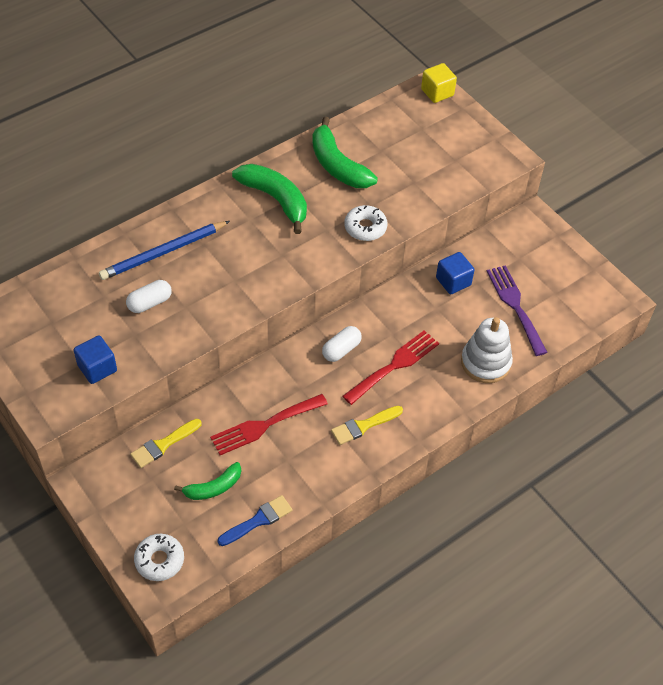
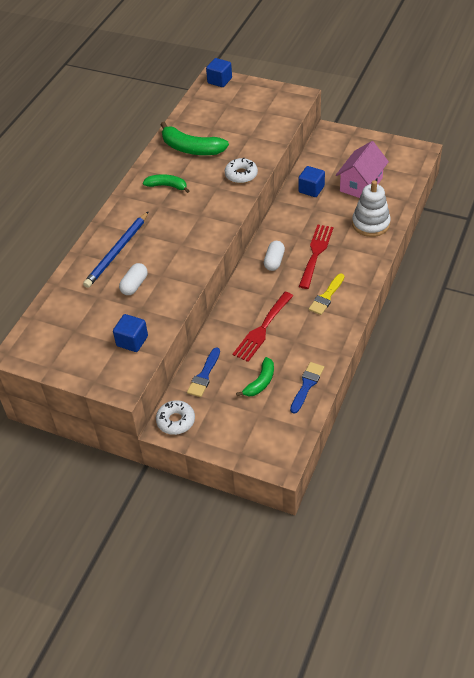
camera: 25 degrees left, 5 degrees down
(159, 560) = (262, 444): white donut -> white donut (176, 421)
(163, 444) = (204, 375): yellow brush -> blue brush
(275, 199) = (167, 186): green banana -> green banana, size x0.60
(437, 92) = (219, 81): yellow cube -> blue cube
(515, 306) = (361, 184): purple fork -> pink house

